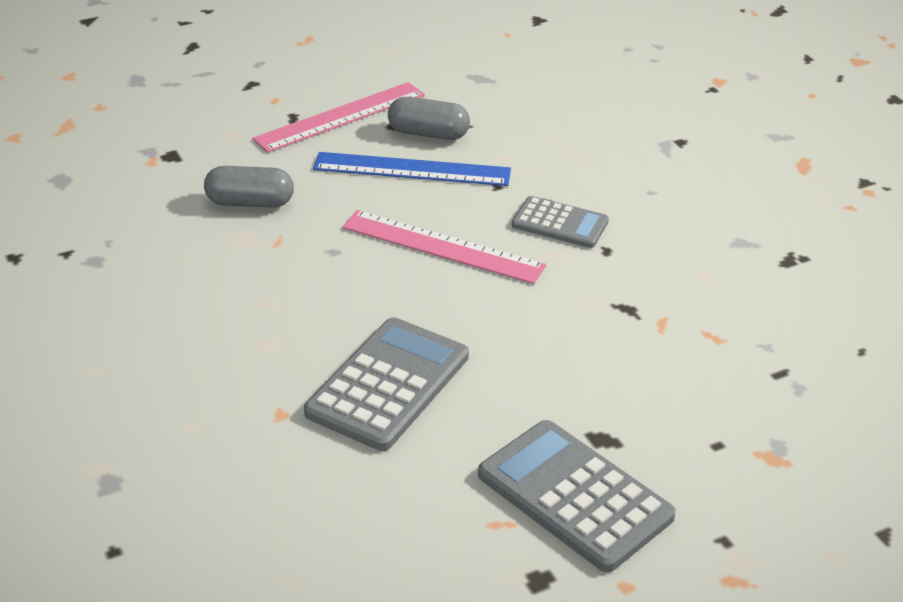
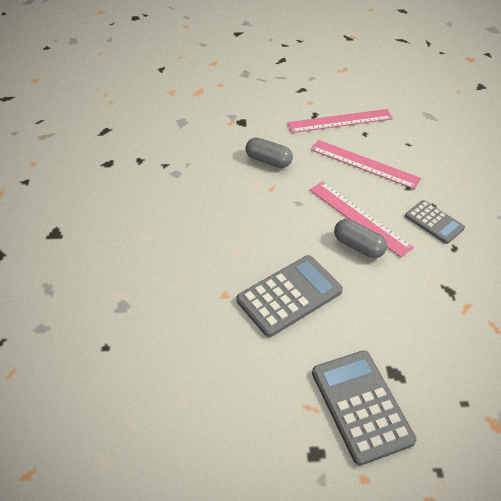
camera: 25 degrees right, 10 degrees up
(412, 169) = (364, 164): blue ruler -> pink ruler
(428, 134) = (384, 144): grey capsule -> grey capsule (358, 246)

